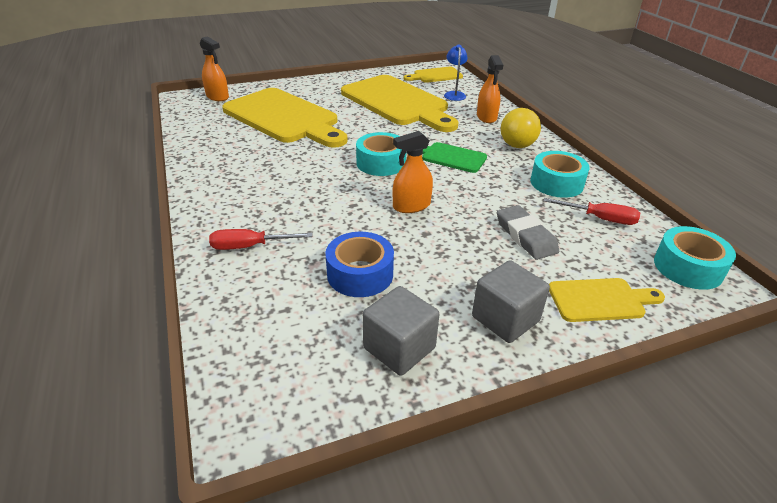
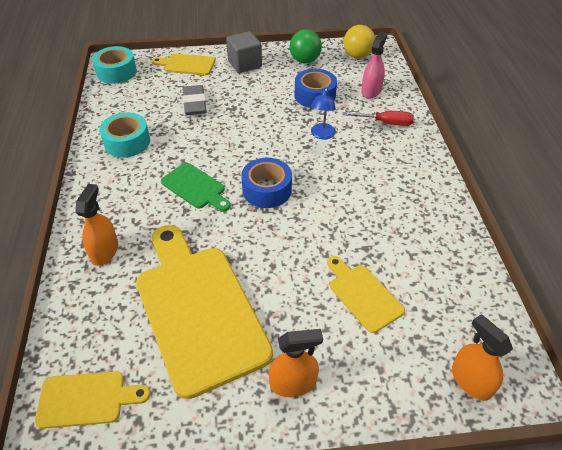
camera: 165 degrees left, 10 degrees up
(267, 297) = (371, 91): none -> pink spray bottle
(284, 118) = (363, 294): yellow cutting board -> yellow cutting board, size x0.48
(381, 163) = (267, 190): turquoise tape -> blue tape
(399, 348) = (305, 61): grey cube -> green ball
(411, 206) = (260, 138): orange spray bottle -> orange spray bottle (293, 383)
(454, 94) = (102, 320): blue lamp -> blue lamp (322, 135)
(517, 145) = (116, 193): yellow ball -> yellow ball (357, 56)
(600, 218) = (130, 107): red screwdriver -> none

